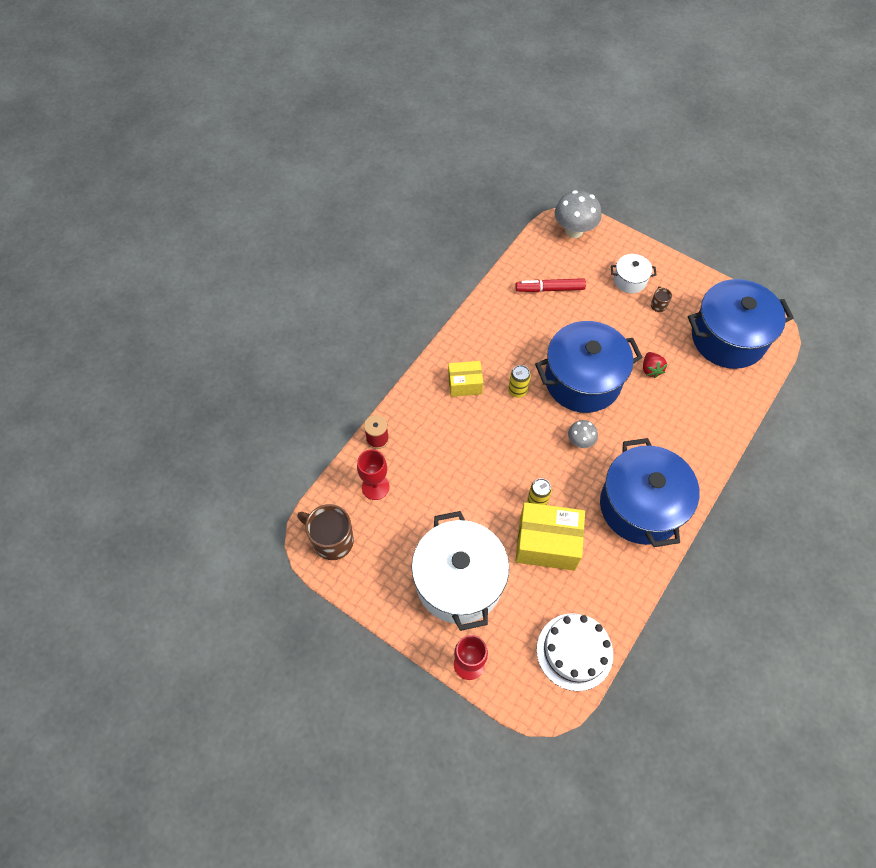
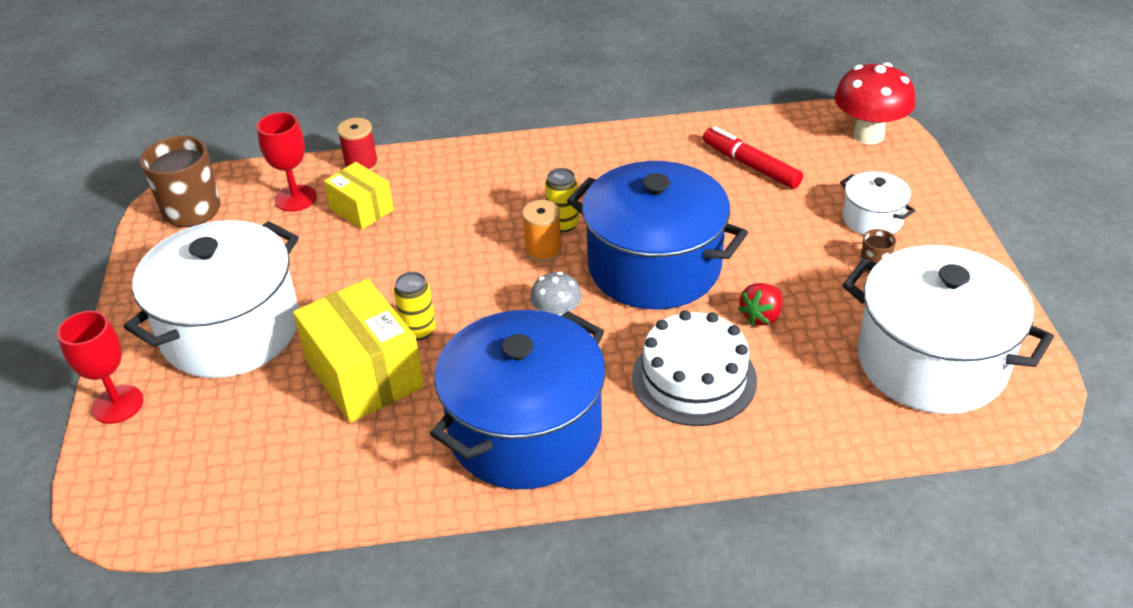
camera: 50 degrees right, 20 degrees down
(465, 384) = (517, 182): yellow box -> yellow box (361, 209)
(528, 412) = (543, 250): none -> orange spool
(574, 231) = (868, 135): grey mushroom -> red mushroom
(574, 651) = (221, 494): white cake -> white cake (694, 378)
(728, 338) = (931, 361): blue pot -> white pot

